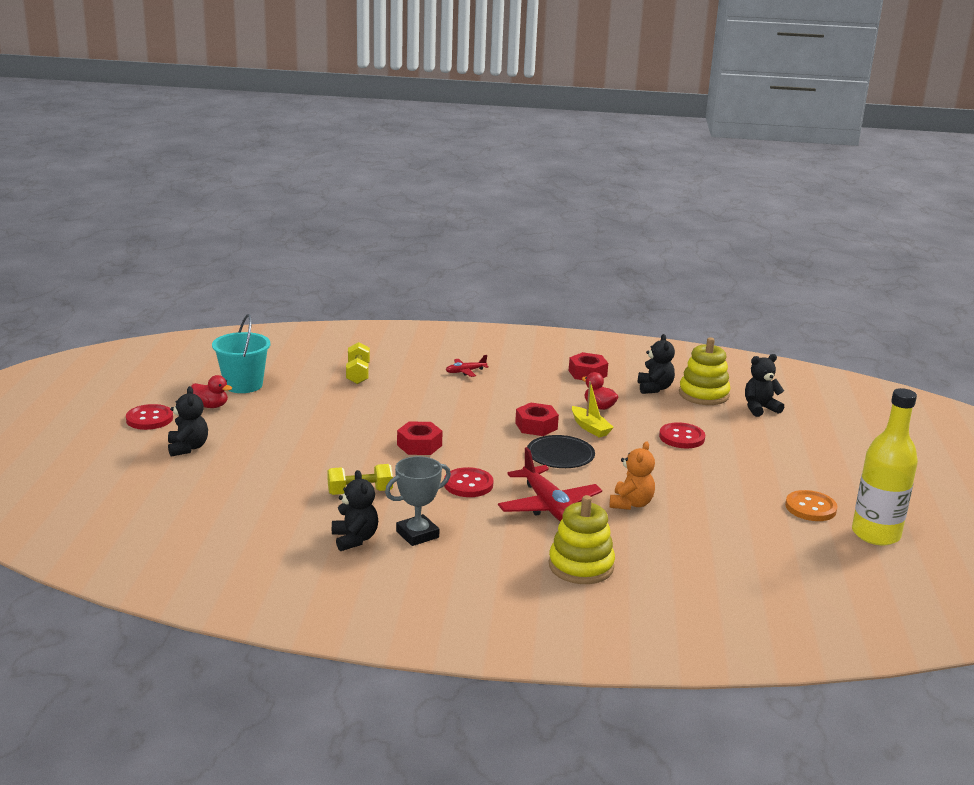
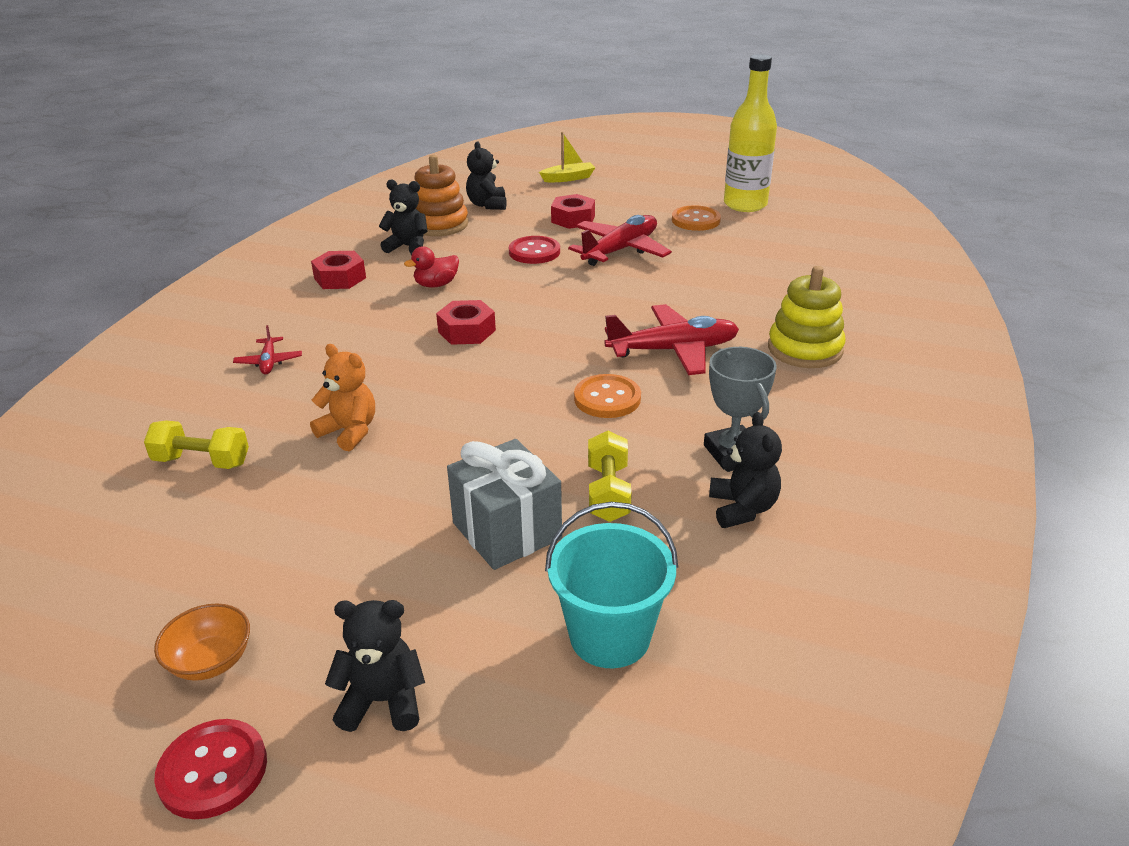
camera: 75 degrees left, 10 degrees up
(211, 406) = (210, 661): red duck -> orange bowl
(243, 385) = (143, 608): turquoise bucket -> turquoise bucket (610, 636)
(316, 464) = (506, 531): none -> grey gift
(354, 539) = (742, 508): black teddy bear -> black teddy bear turned 90 degrees clockwise
(419, 445) = (483, 426): red nut -> red nut (573, 219)
(468, 484) = (607, 398): red button -> orange button
(560, 455) = (549, 326): black plate -> none
(590, 428) = (488, 298): yellow boat -> yellow boat (568, 178)
(631, 504) = (674, 302): orange teddy bear -> orange teddy bear (349, 431)
(703, 394) = (439, 225): yellow stacking toy -> orange stacking toy
(713, 474) = (620, 250): none -> red plane

